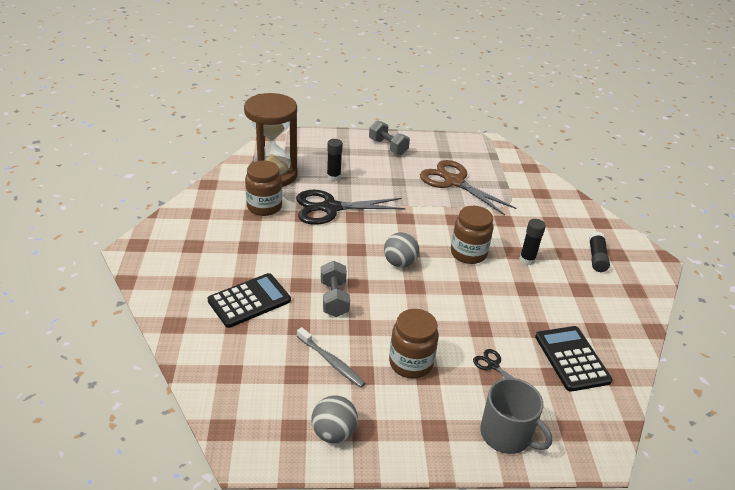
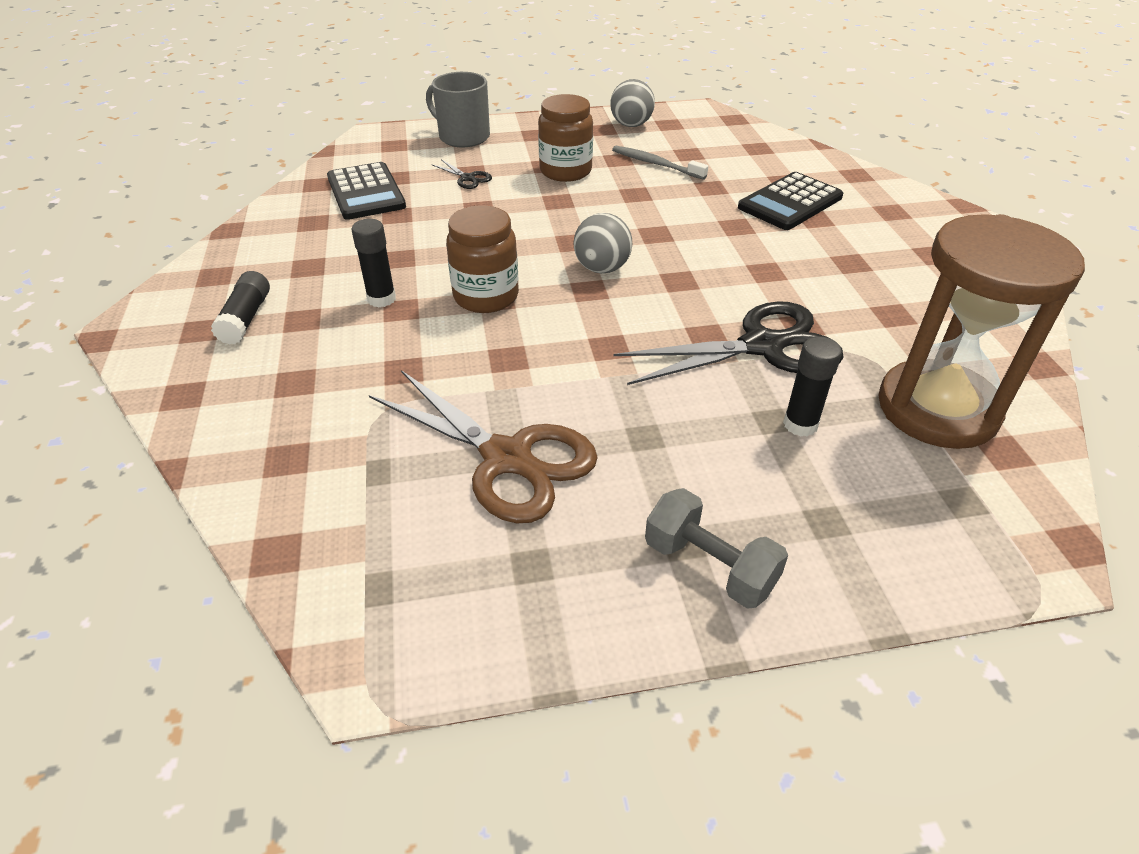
camera: 175 degrees right, 5 degrees up
(264, 207) = (886, 331): brown jar -> none
(334, 299) = (681, 216): grey dumbbell -> none

